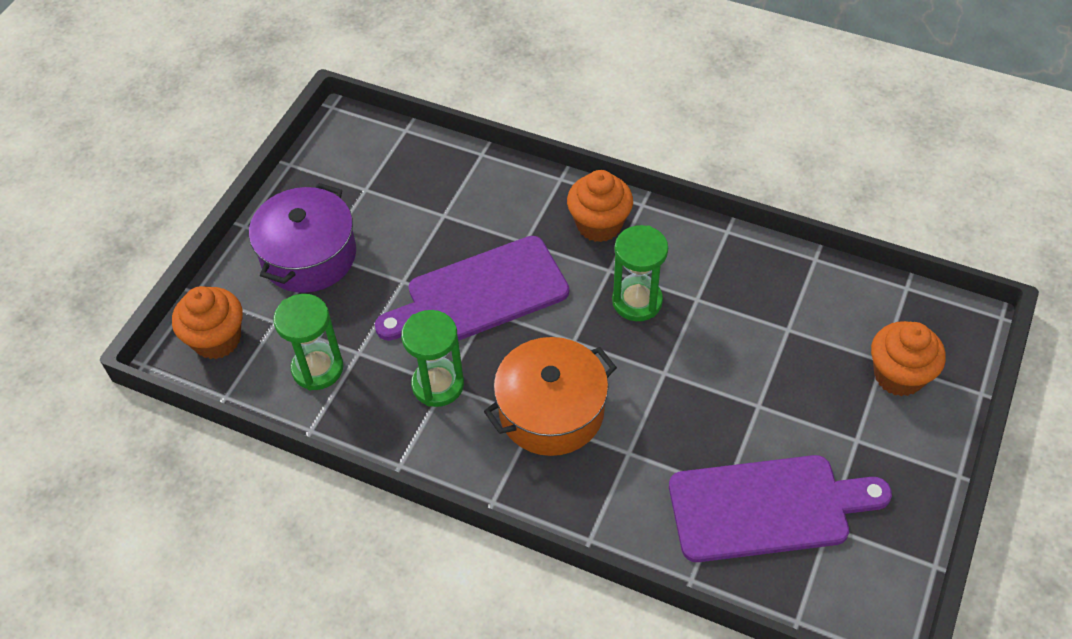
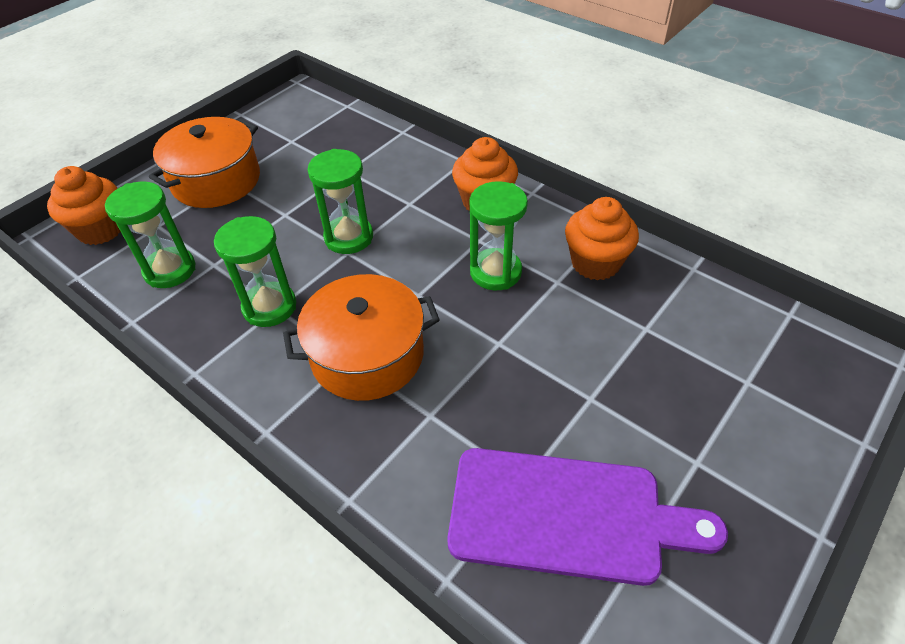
camera: 15 degrees right, 5 degrees down
(309, 256) = (216, 181): purple pot -> orange pot
(480, 294) = (349, 237): purple cutting board -> green hourglass
(898, 375) = (763, 402): orange cupcake -> orange cupcake (595, 263)

